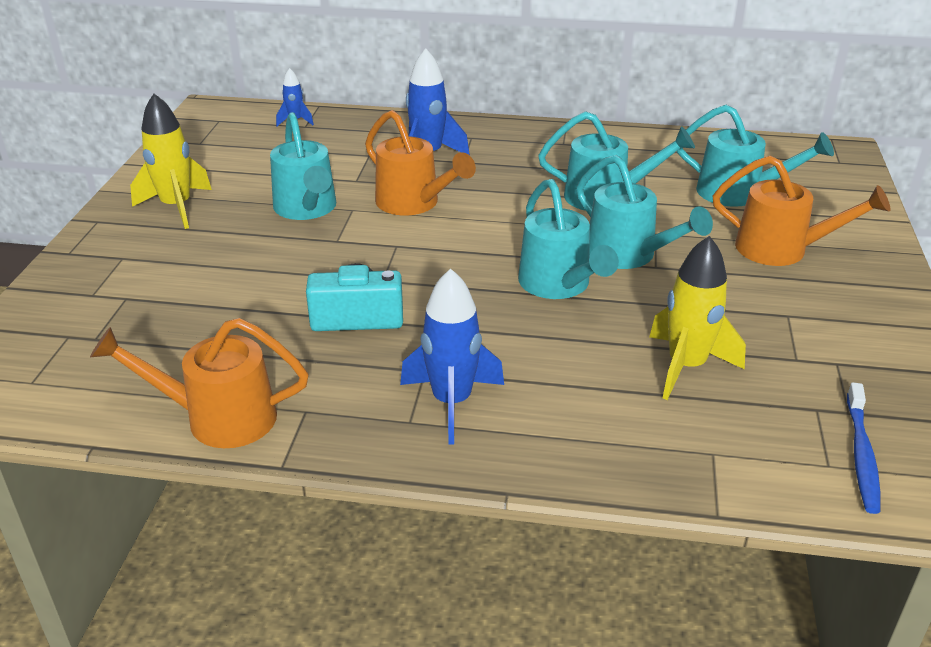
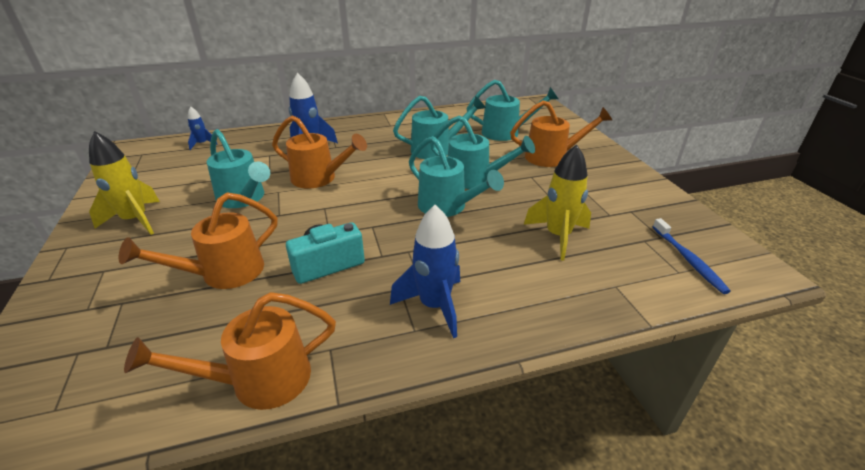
camera: 25 degrees left, 0 degrees up
(239, 295) = (223, 273): none -> orange watering can

